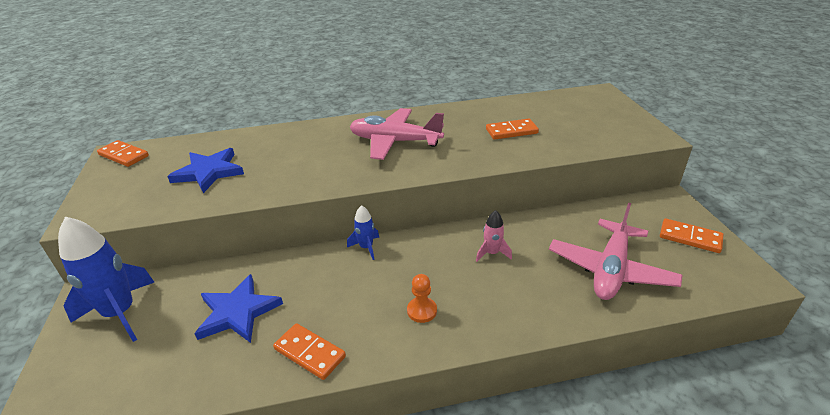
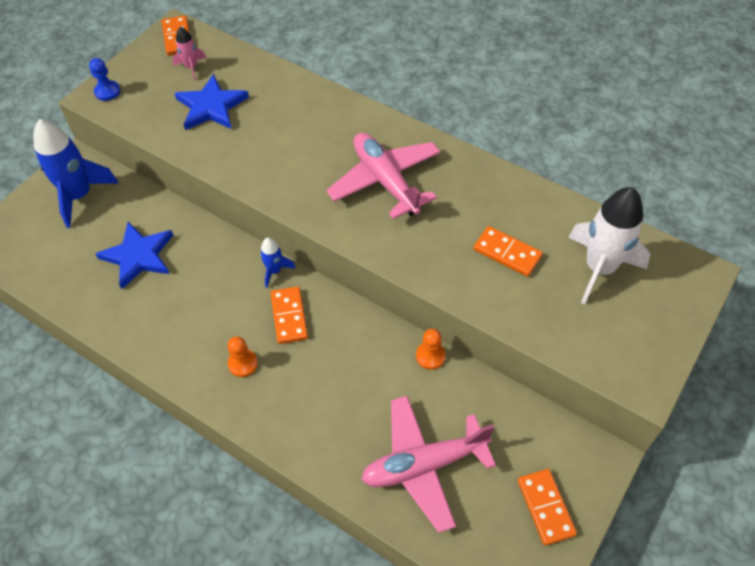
camera: 45 degrees right, 20 degrees up
(91, 209) = (107, 91): none -> blue pawn
(310, 353) = (143, 330): orange domino -> orange domino (289, 316)
(492, 253) = (356, 361): pink rocket -> pink rocket (191, 67)
(527, 220) = (430, 356): none -> orange pawn
(561, 113) = (599, 268): none -> white rocket

